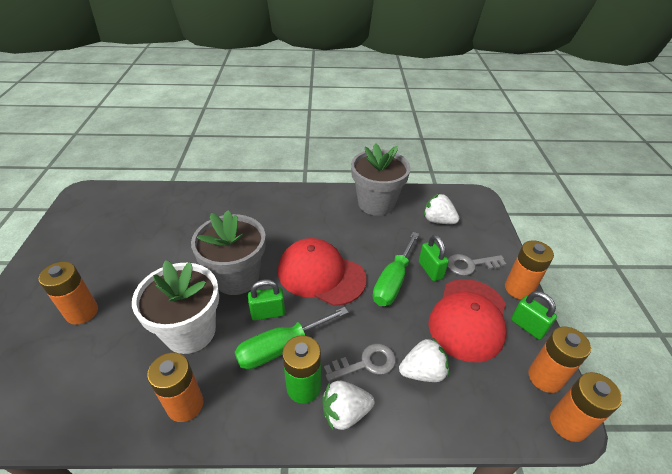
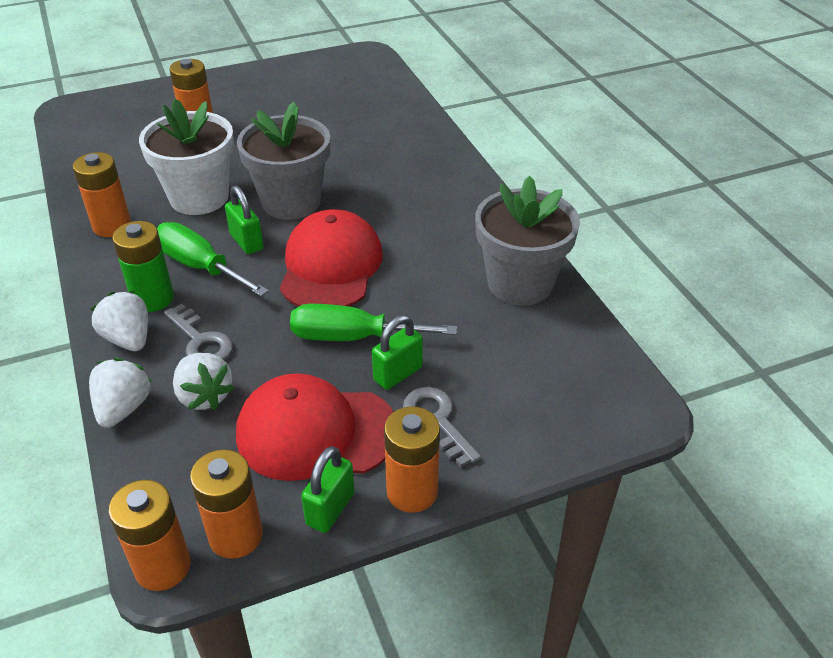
camera: 70 degrees right, 0 degrees up
(438, 220) = (527, 364): white strawberry -> white strawberry (123, 408)

